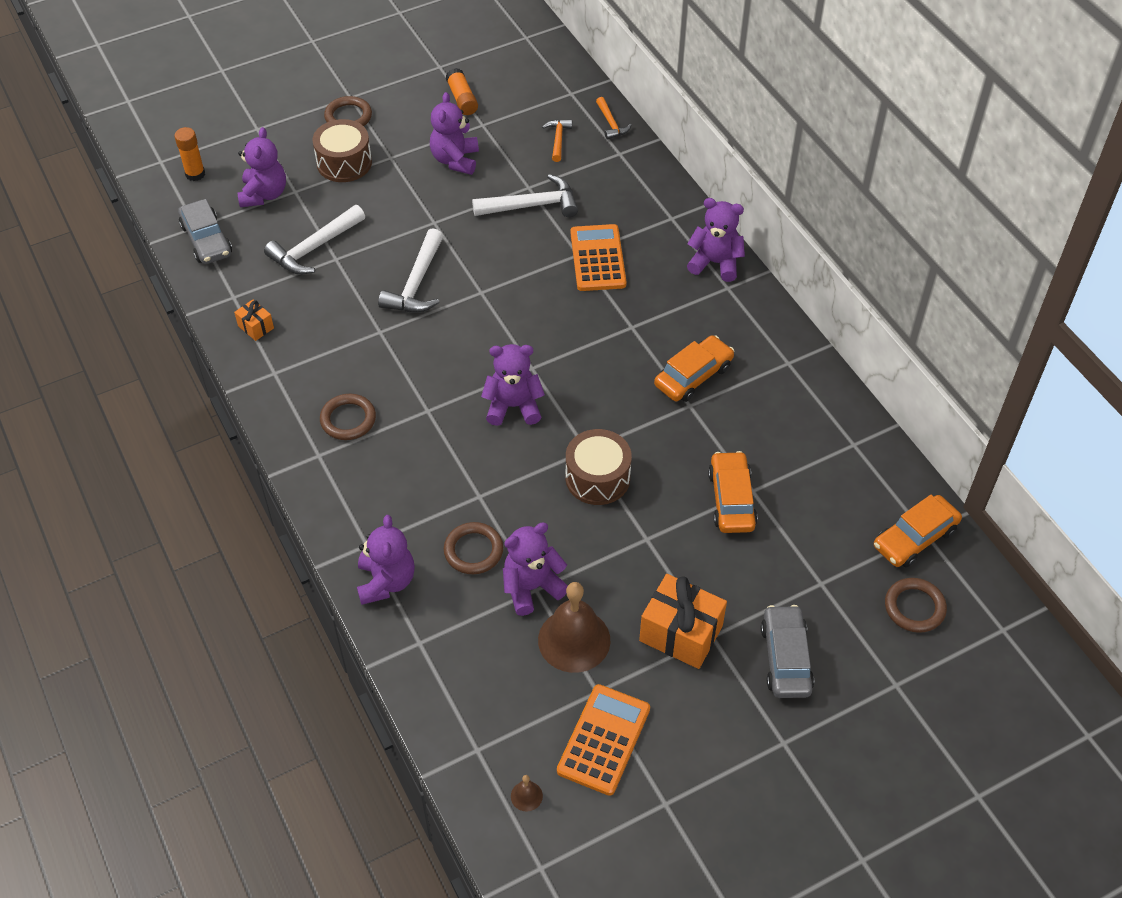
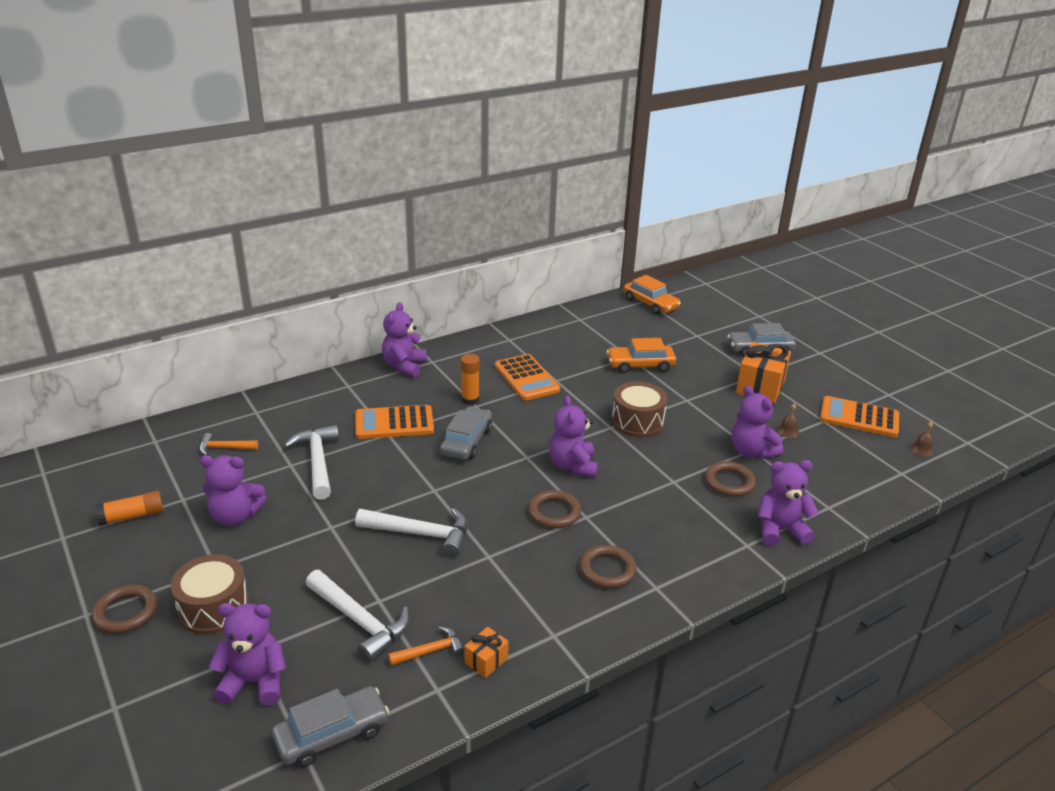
camera: 95 degrees left, 20 degrees down
(195, 174) = (192, 770): orange glue stick -> orange glue stick (470, 400)
(562, 318) = (467, 441): none -> grey car
(574, 640) = (787, 431): brown bell -> brown bell, size x0.41
(611, 124) = (211, 417): orange hammer -> orange hammer (431, 651)
(693, 376) = (526, 378): orange car -> orange calculator
(914, 607) = (702, 307): brown ring -> brown ring (554, 512)

